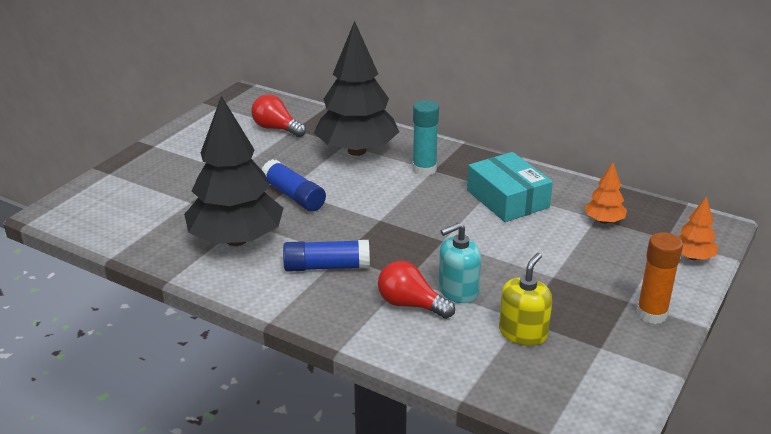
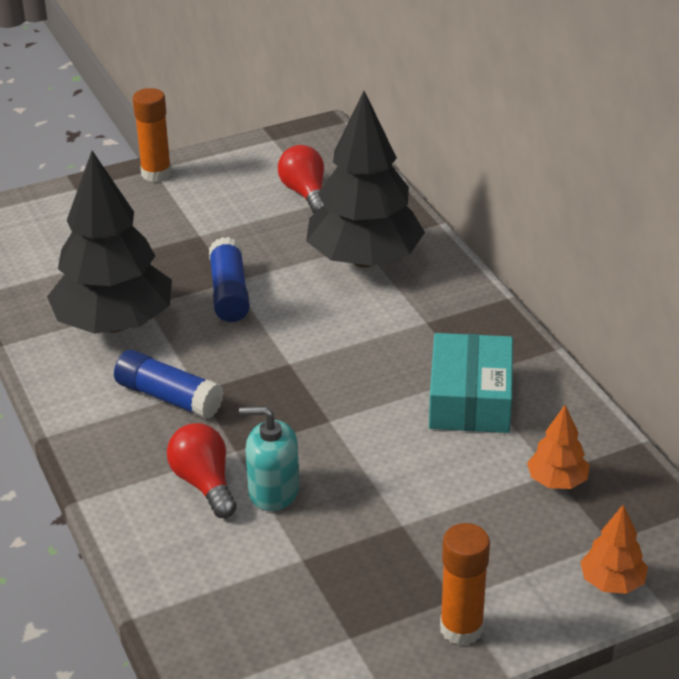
camera: 35 degrees right, 5 degrees up
(159, 147) = (156, 173): none -> orange glue stick
(424, 169) = (415, 317): turquoise glue stick -> none
(523, 333) = (284, 576): yellow soap dispenser -> none

